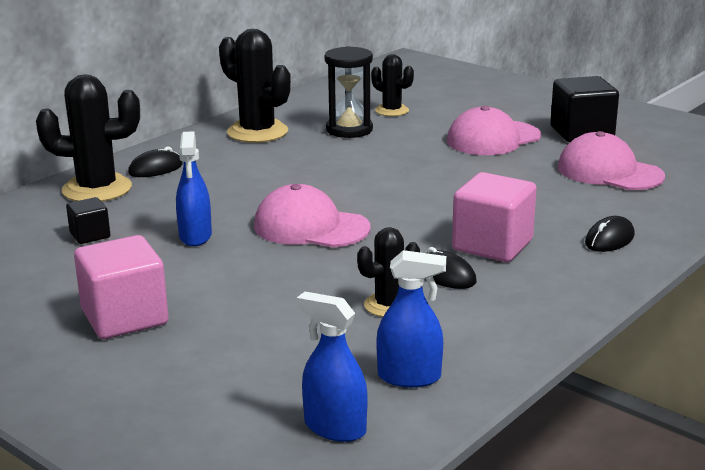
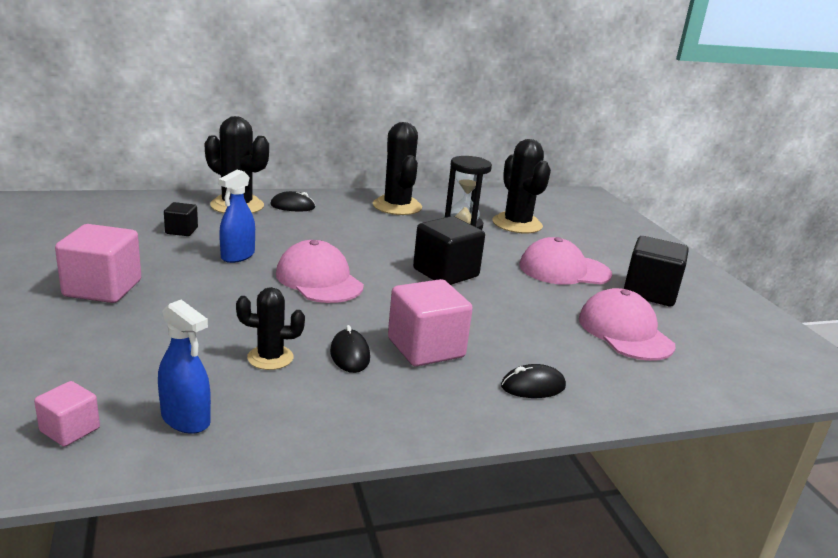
camera: 30 degrees right, 0 degrees up
(335, 428) = (70, 430): blue spray bottle -> pink cube
(392, 111) = (517, 224): black cactus -> black cactus, size x1.73
(406, 178) = (445, 273): none -> black cube

